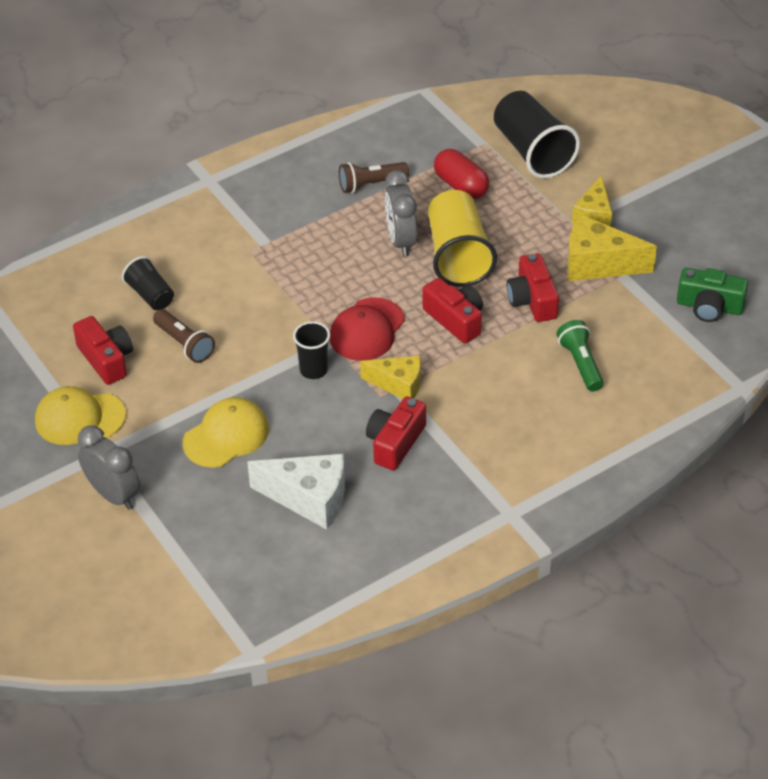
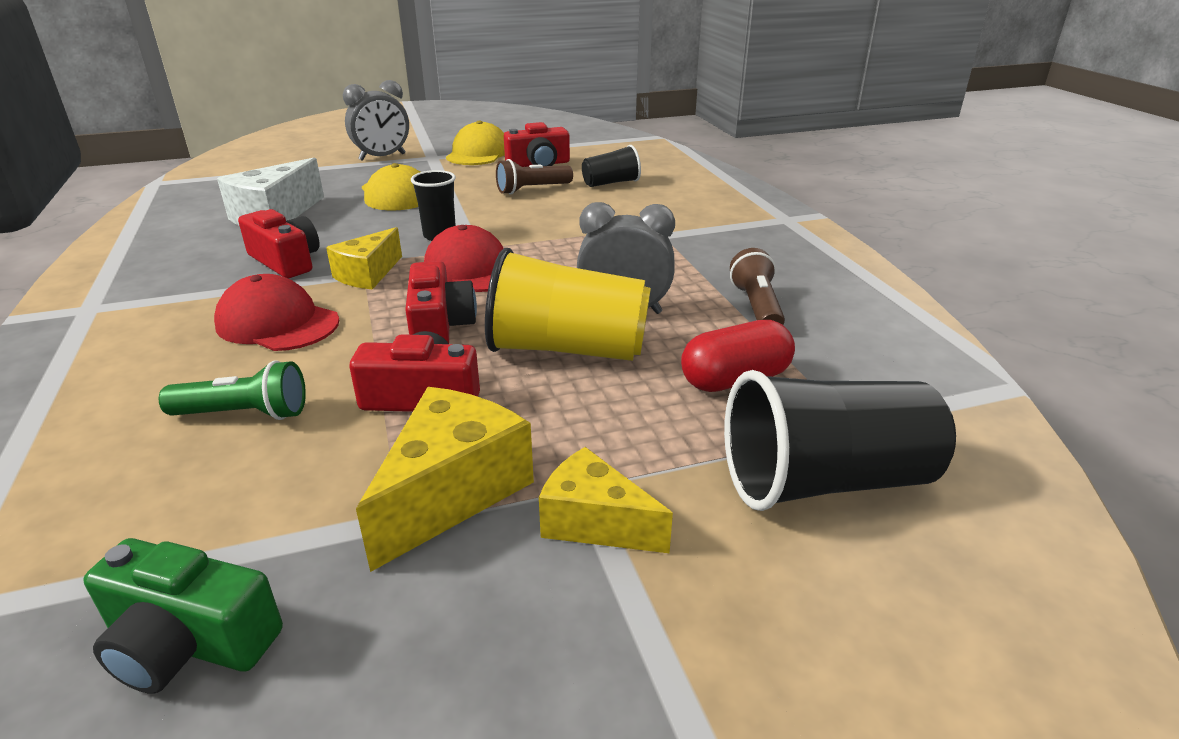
camera: 105 degrees right, 15 degrees down
(455, 319) = (439, 326): red camera -> red camera turned 75 degrees counterclockwise
(485, 399) = (277, 323): none -> red cap
(709, 306) = (189, 642): green camera -> green camera turned 105 degrees counterclockwise

